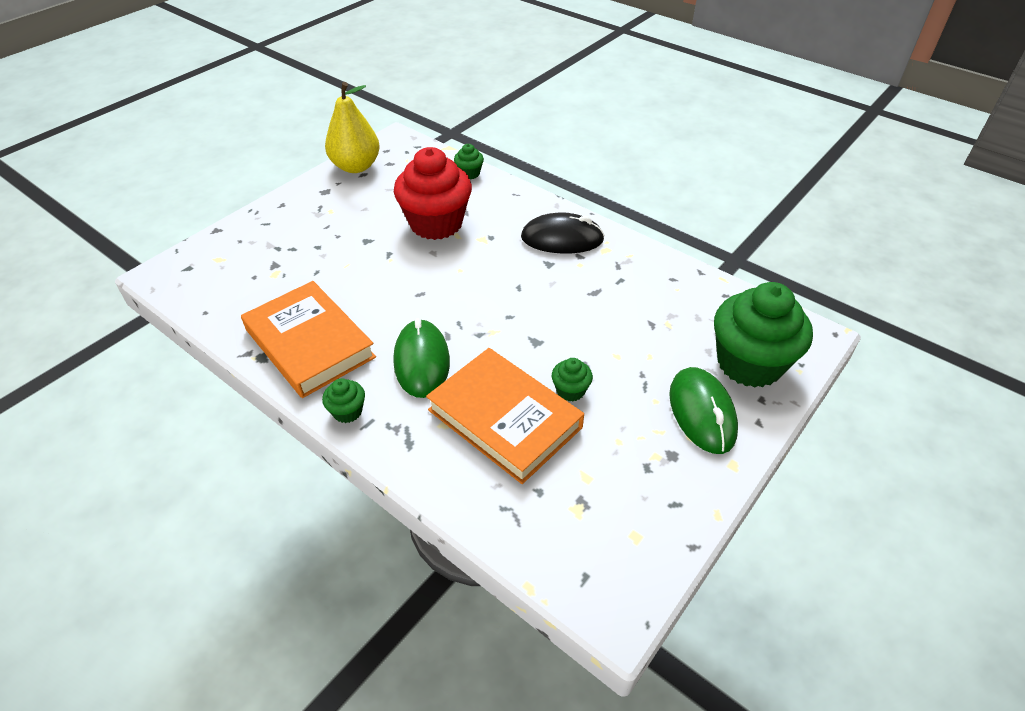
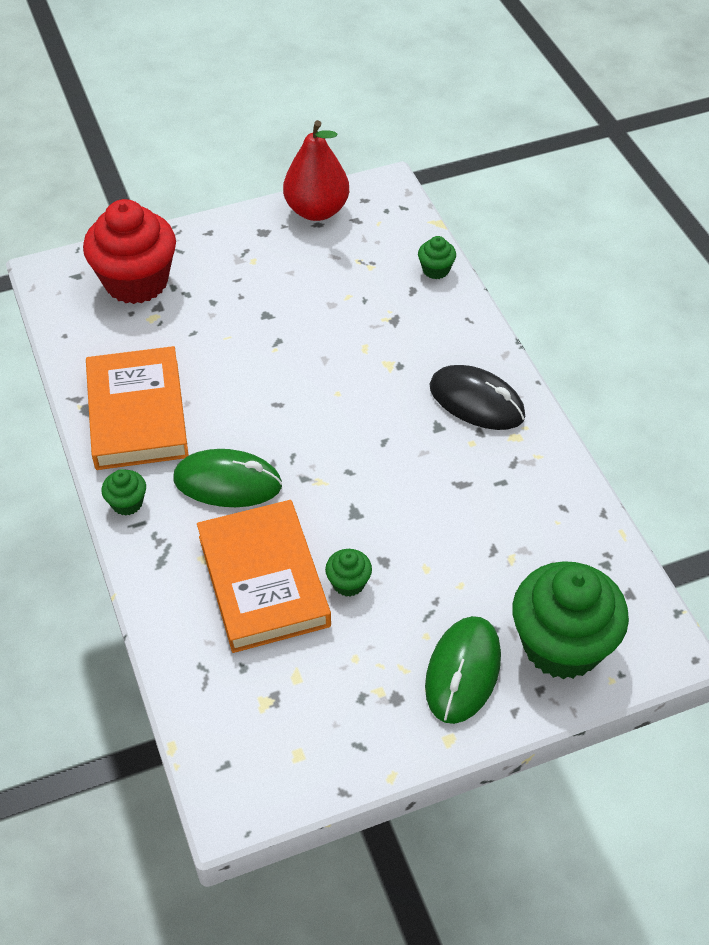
camera: 30 degrees right, 5 degrees up
(356, 166) = (316, 210): yellow pear -> red pear
(421, 361) = (227, 482): green mouse -> green mouse turned 75 degrees clockwise
(436, 223) = (352, 323): red cupcake -> red cupcake (136, 282)

